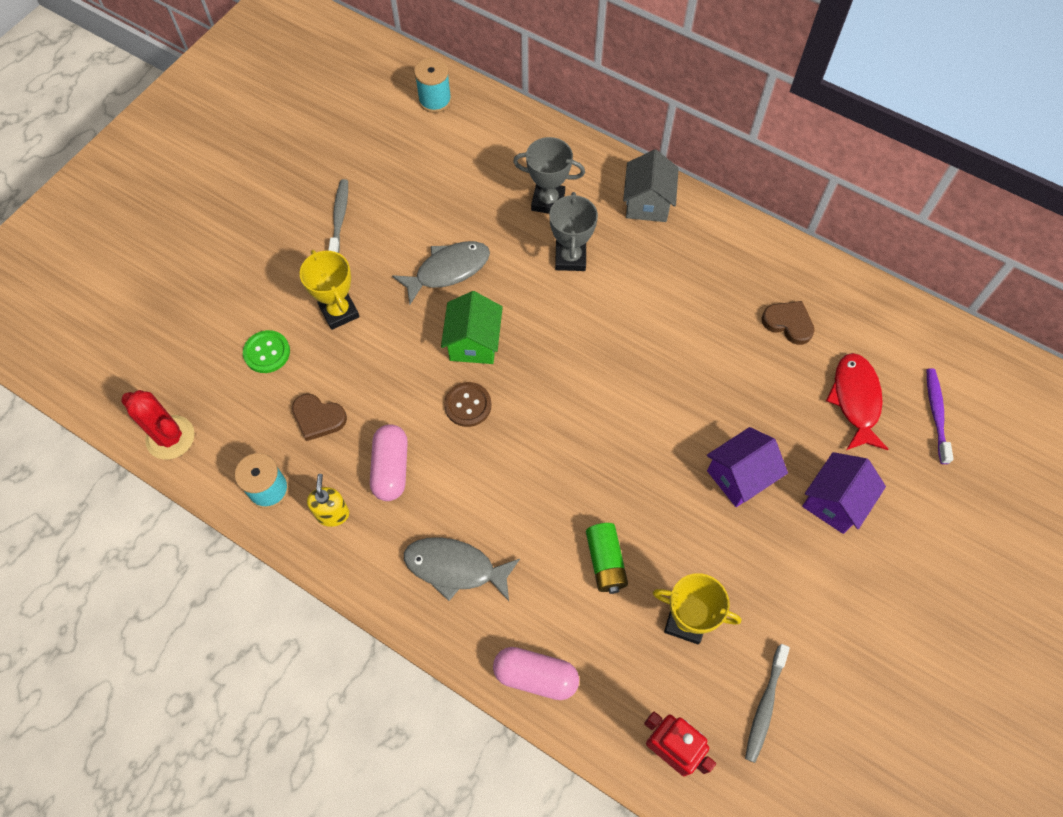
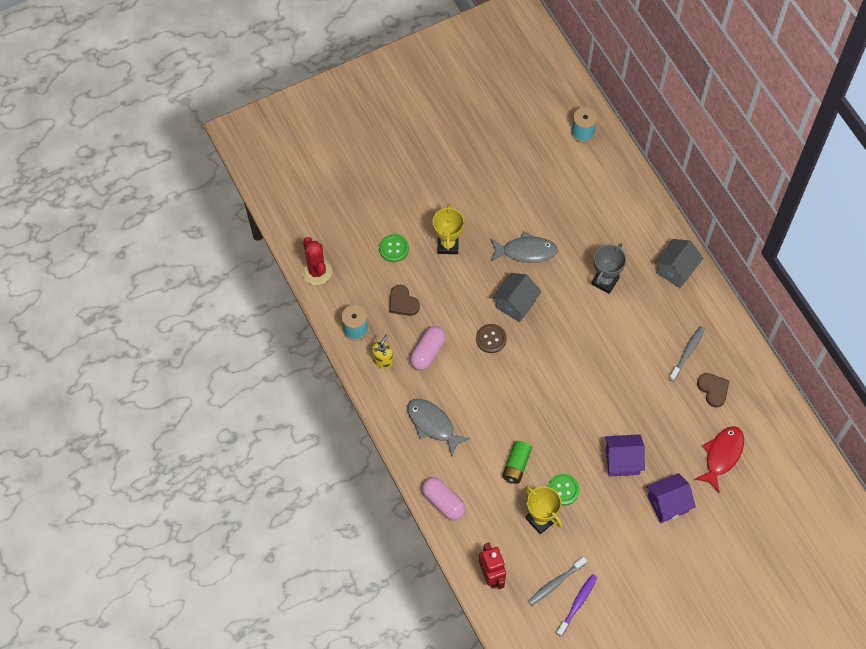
camera: 30 degrees right, 0 degrees up
(339, 218) = (479, 185): grey toothbrush -> grey toothbrush (687, 353)
(474, 343) = (515, 304): green house -> grey house
(548, 201) = (613, 237): grey trophy -> none
(689, 561) = (563, 490): none -> green button
(936, 414) = (765, 489): purple toothbrush -> purple toothbrush (577, 604)

